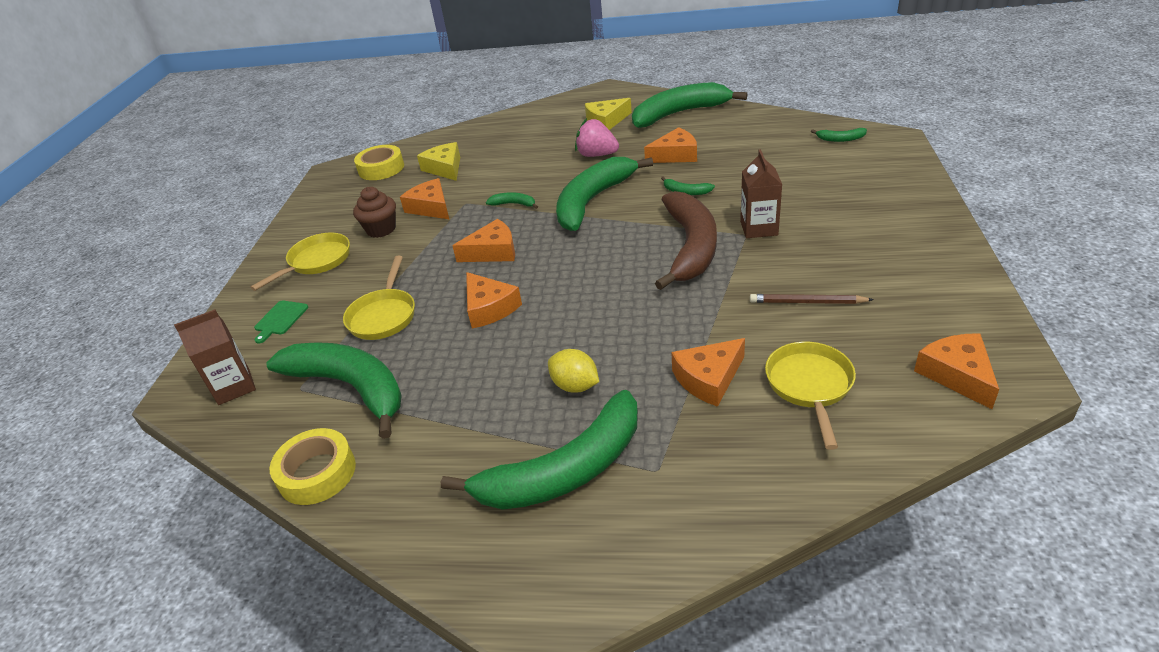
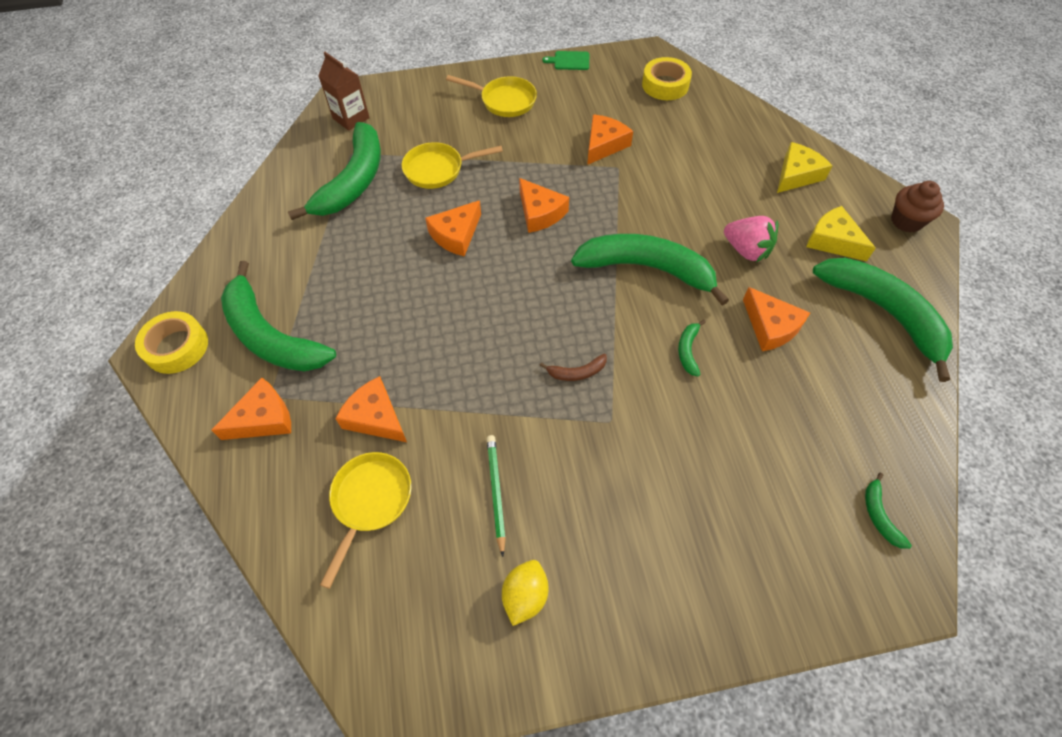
camera: 70 degrees right, 20 degrees up
(280, 319) = (427, 110): green cutting board -> green cutting board (569, 61)
(317, 473) = (270, 195): yellow tape -> yellow tape (177, 347)
(381, 229) = (560, 123): brown cupcake -> brown cupcake (906, 221)
(445, 168) = (679, 131): yellow cheese -> yellow cheese (796, 175)
(514, 204) = (625, 205): green banana -> none
(575, 386) = (362, 320): yellow lemon -> yellow lemon (525, 595)
(597, 155) = (746, 250): pink strawberry -> pink strawberry turned 120 degrees clockwise
(690, 247) = (577, 372): brown banana -> brown banana, size x0.40
(759, 228) = (627, 433): brown carton -> none
(807, 302) = (496, 492): brown pencil -> green pencil
(809, 386) = (370, 501): yellow pan -> yellow pan turned 60 degrees counterclockwise
(957, 374) = (393, 640): orange cheese -> orange cheese (263, 418)

